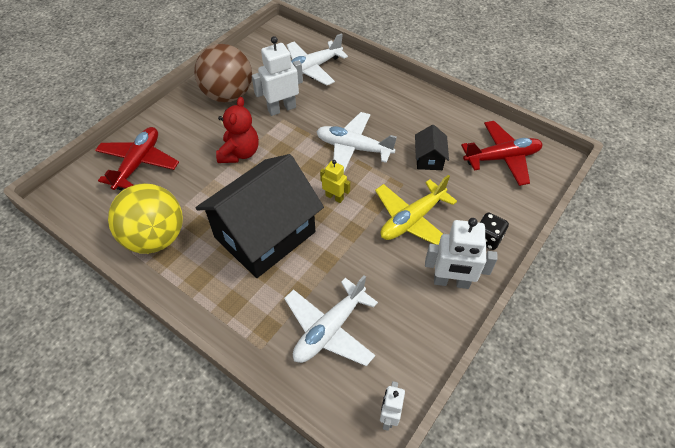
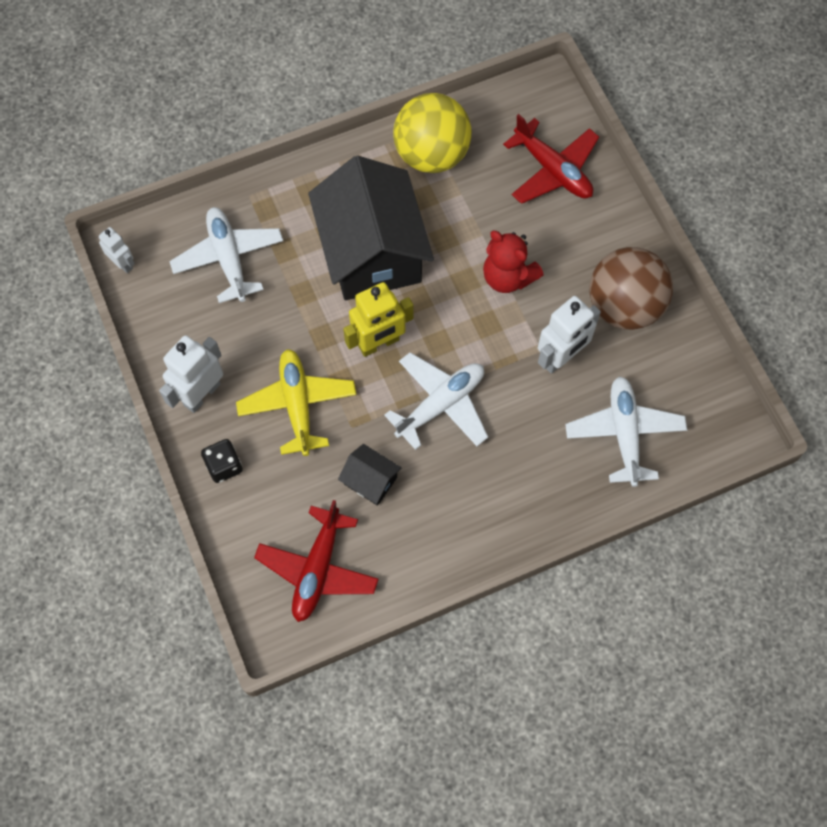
camera: 120 degrees right, 15 degrees up
(281, 108) = (561, 357): white robot -> white robot turned 45 degrees clockwise
(334, 197) = (379, 343): yellow robot -> yellow robot, size x1.73

